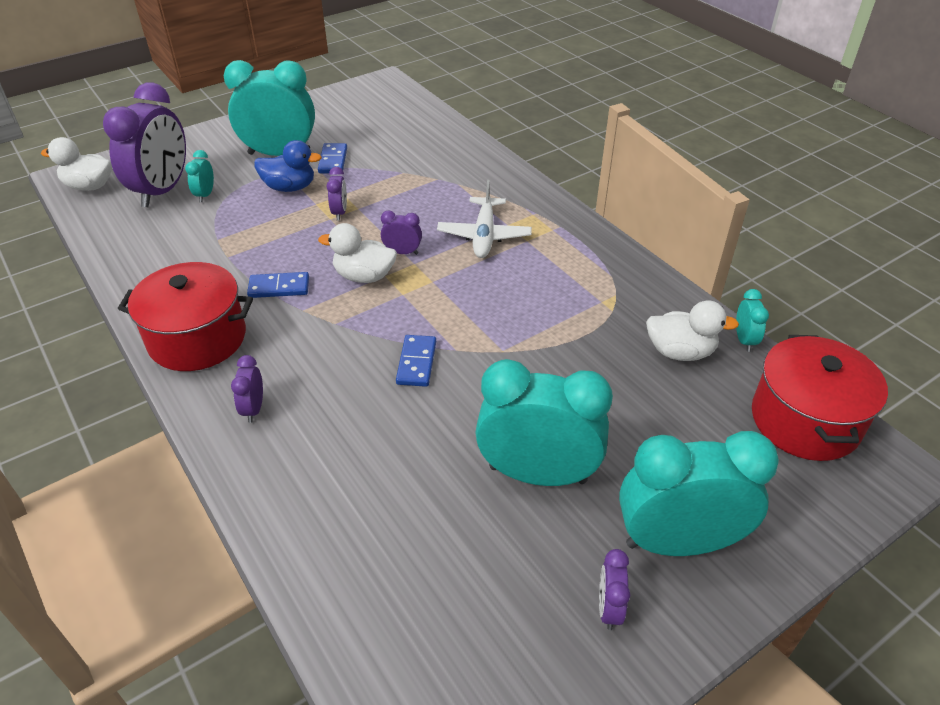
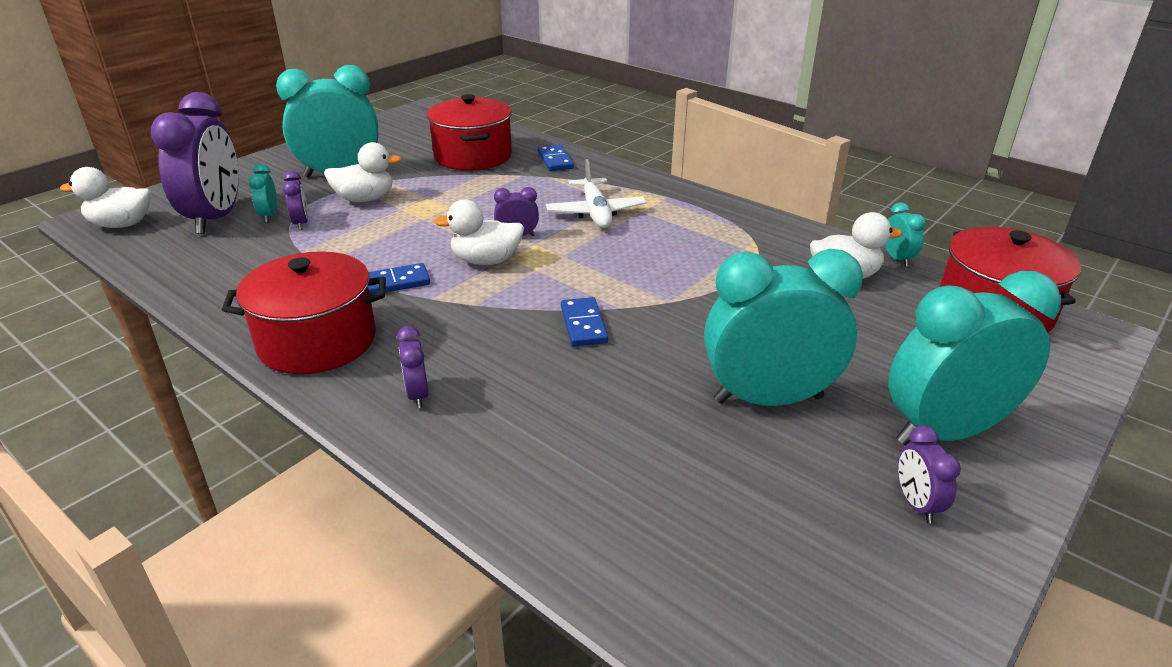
camera: 15 degrees left, 10 degrees down
(290, 187) = (365, 199): blue duck -> white duck
(333, 160) = (402, 173): blue domino -> blue domino (555, 160)
(340, 212) = (431, 213): purple clock -> purple clock (301, 223)
(402, 149) = (473, 156): none -> red pot

